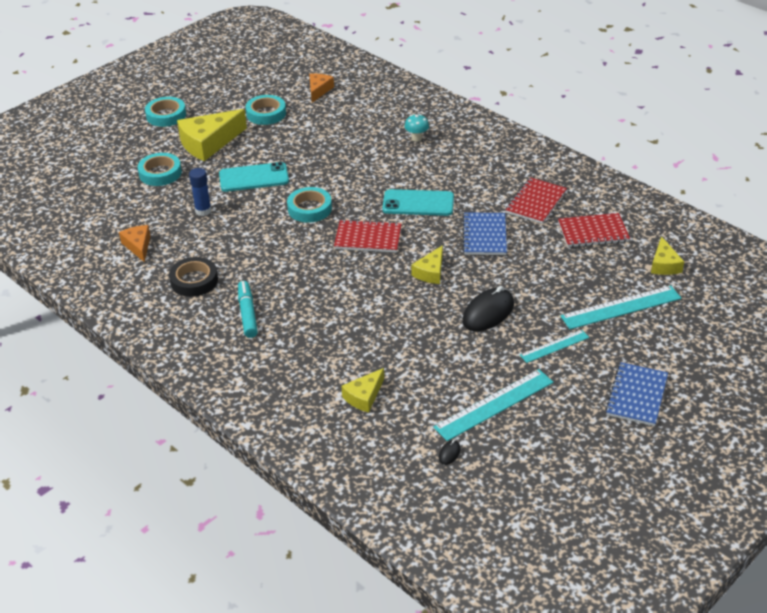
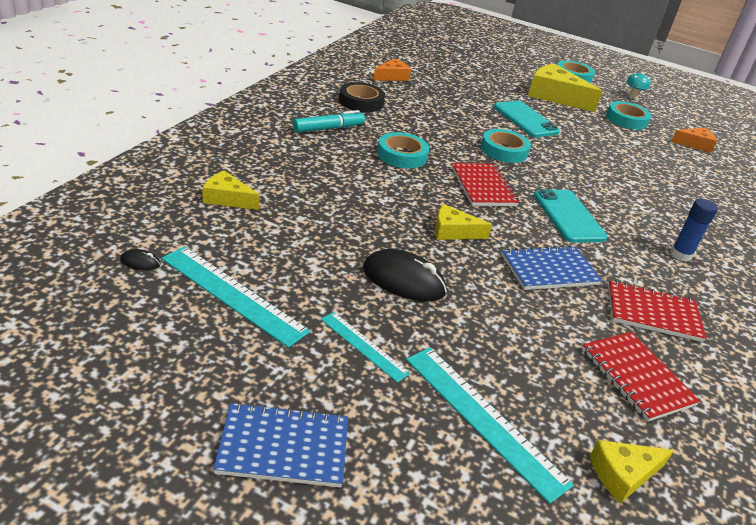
camera: 65 degrees right, 5 degrees down
(160, 173) = (493, 79): turquoise tape -> turquoise tape (402, 155)
(203, 211) = (458, 100): blue glue stick -> blue glue stick (680, 255)
(416, 138) = (683, 209): turquoise mushroom -> turquoise mushroom (633, 97)

